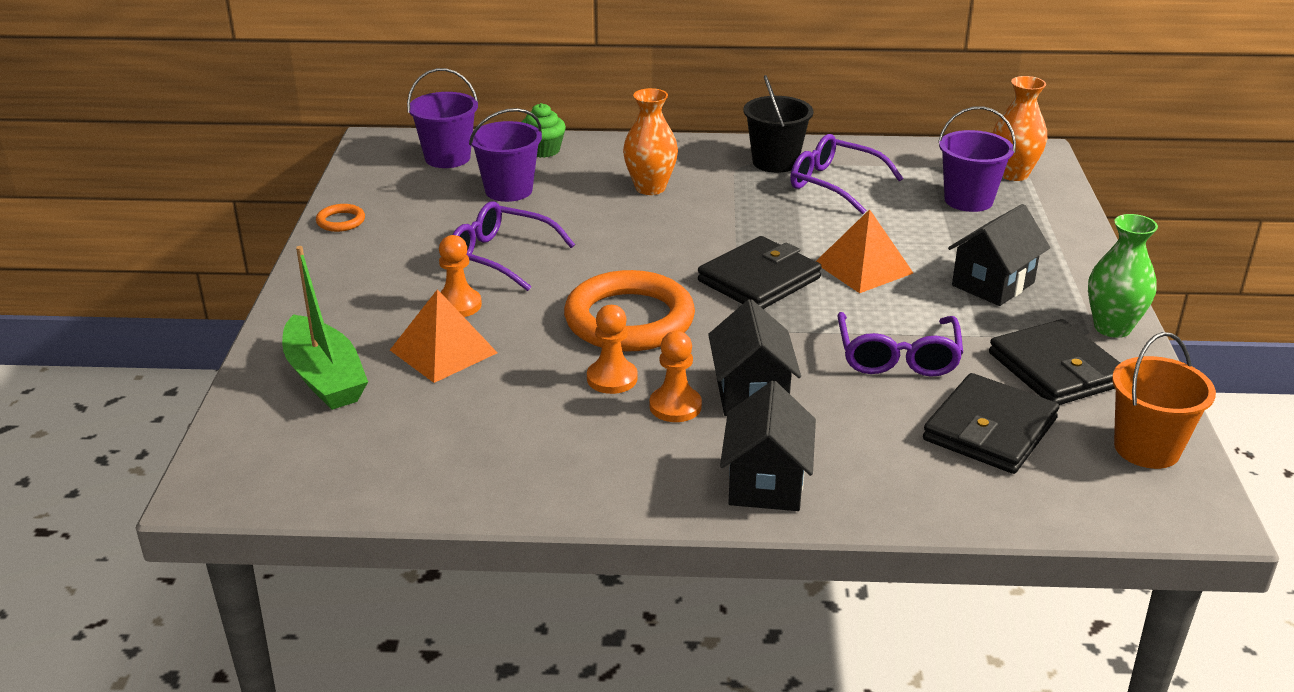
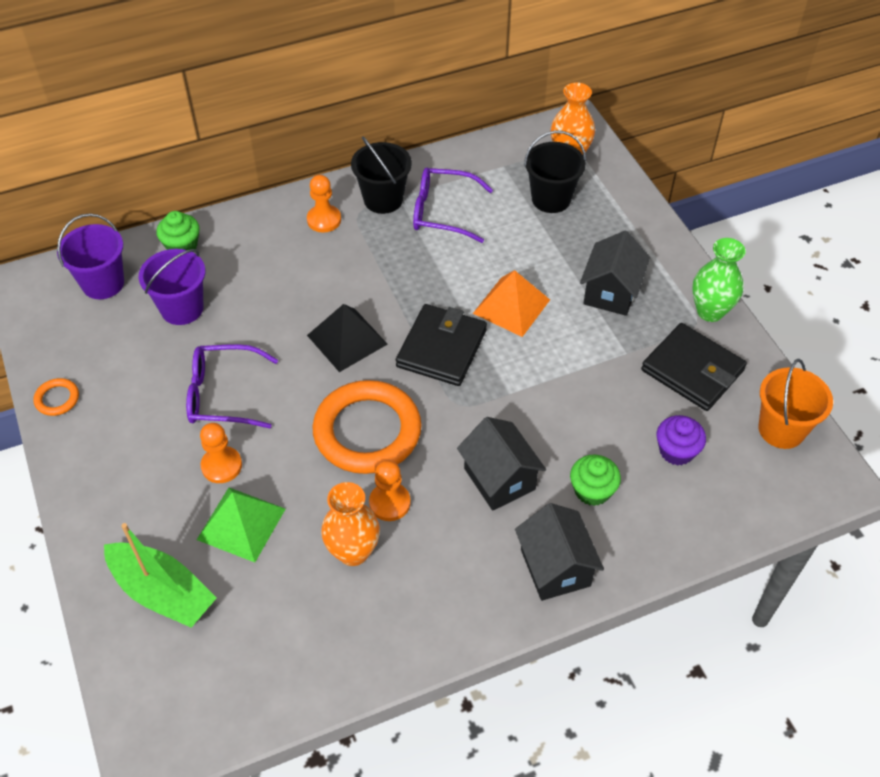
camera: 25 degrees left, 20 degrees up
(443, 351) = (241, 524): orange pyramid -> green pyramid
(650, 188) = (299, 265): orange vase -> orange vase (353, 552)
(660, 249) = (347, 339): none -> black pyramid
(675, 406) = (452, 514): orange pawn -> orange pawn (324, 220)
(858, 433) = (592, 490): none -> green cupcake
(897, 357) = (581, 398): purple glasses -> none
(968, 200) = (551, 199): purple bucket -> black bucket
(990, 429) = (676, 451): black wallet -> purple cupcake

